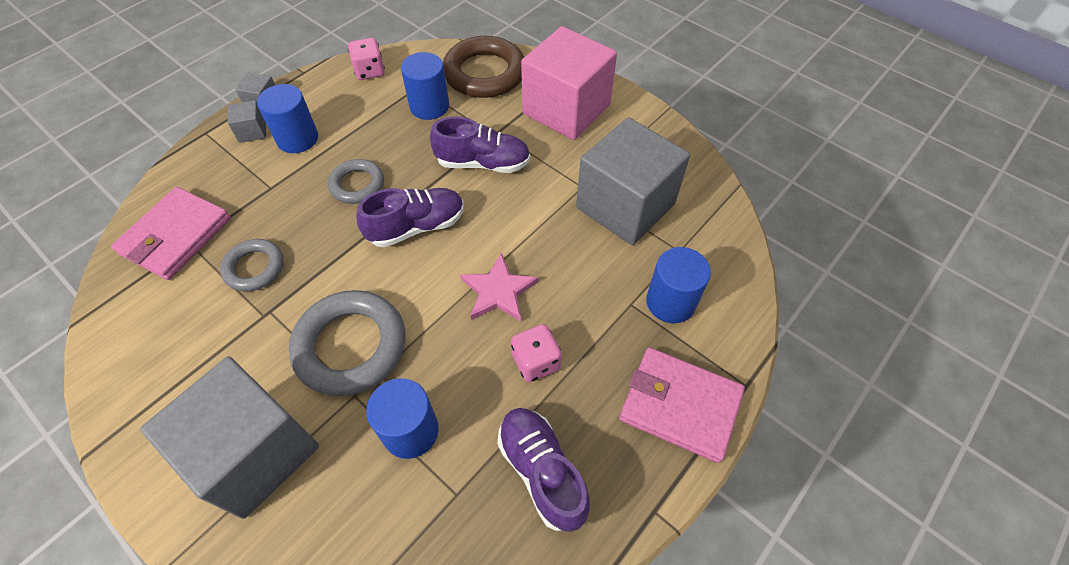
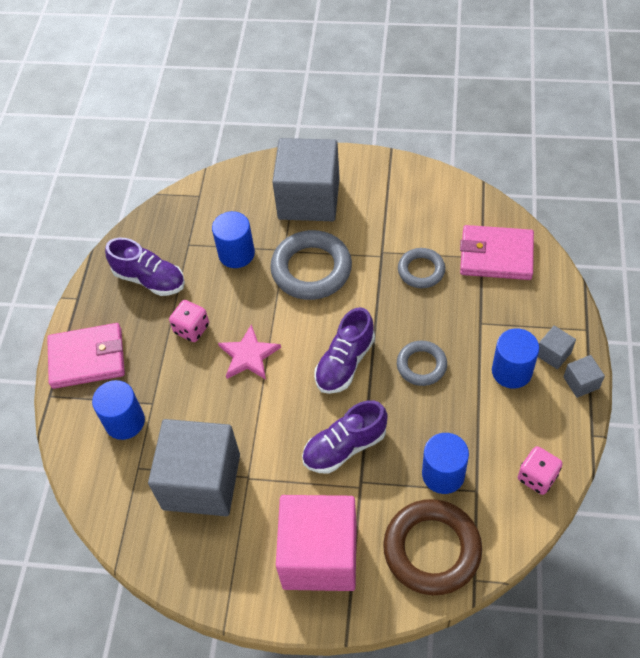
camera: 150 degrees right, 0 degrees up
(176, 236) = (496, 255): pink wallet -> pink wallet turned 75 degrees counterclockwise

